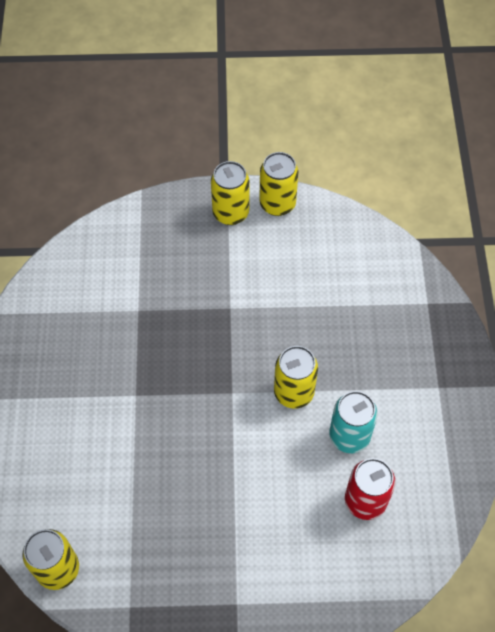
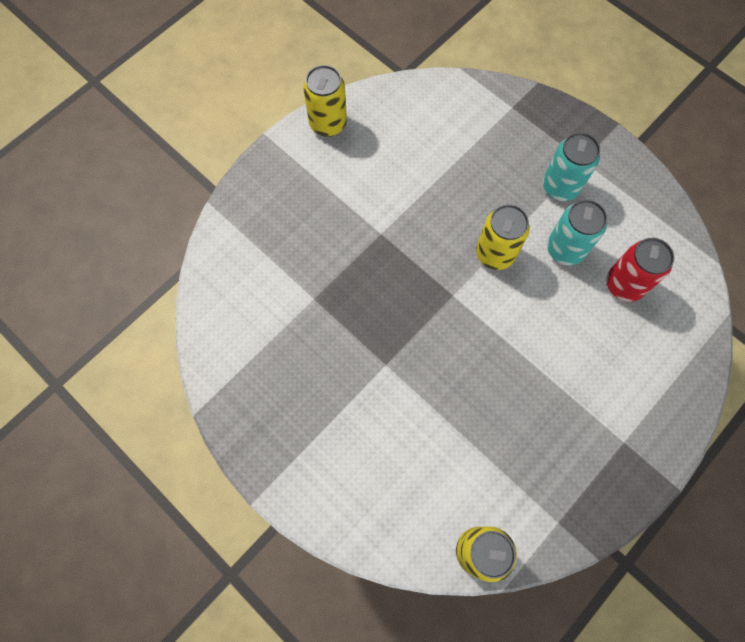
camera: 45 degrees left, 10 degrees up
(230, 213) = (300, 160): yellow can -> none
(398, 390) = (560, 187): none -> turquoise can

